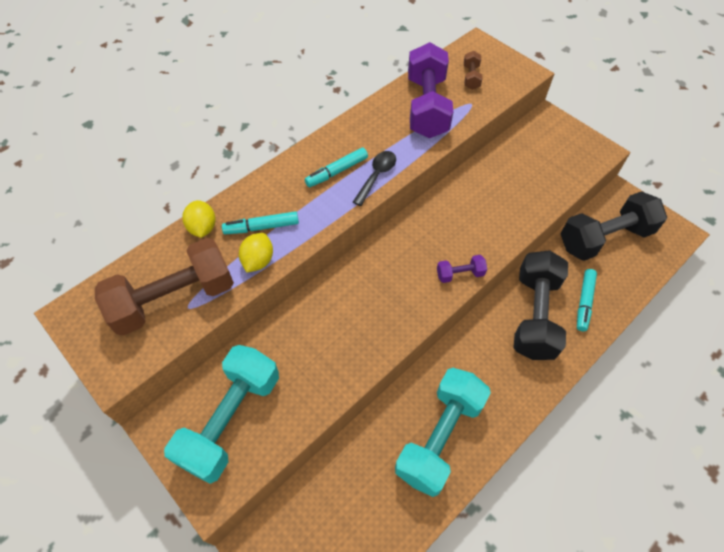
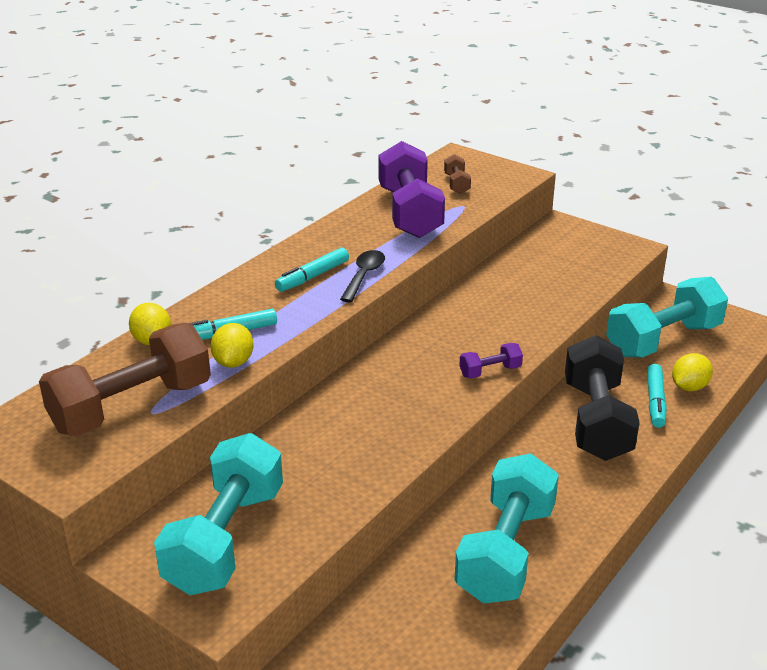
camera: 10 degrees left, 25 degrees down
(604, 238) = (663, 340): black dumbbell -> turquoise dumbbell
(614, 291) = (689, 387): none -> yellow lemon

